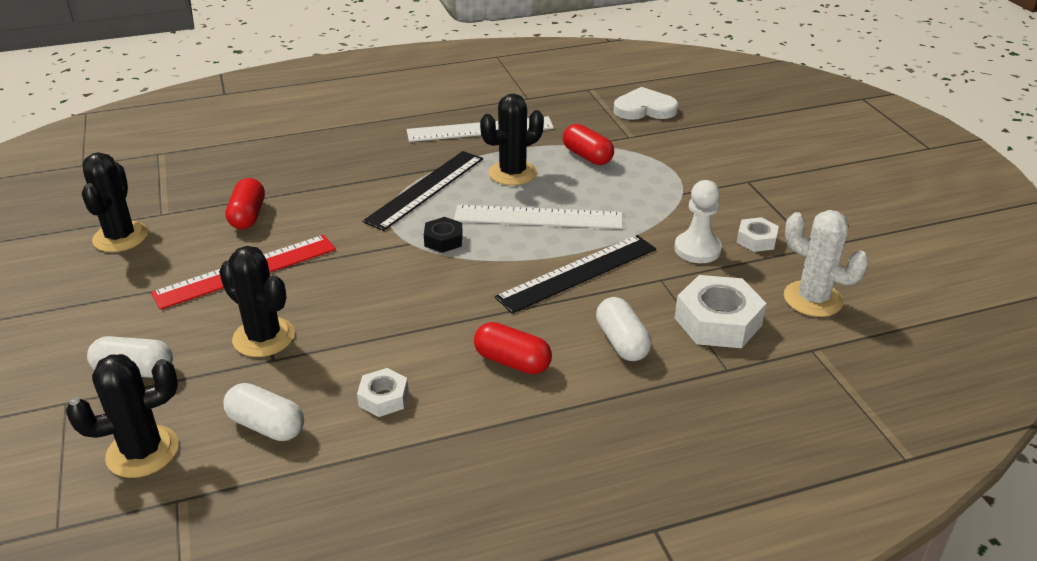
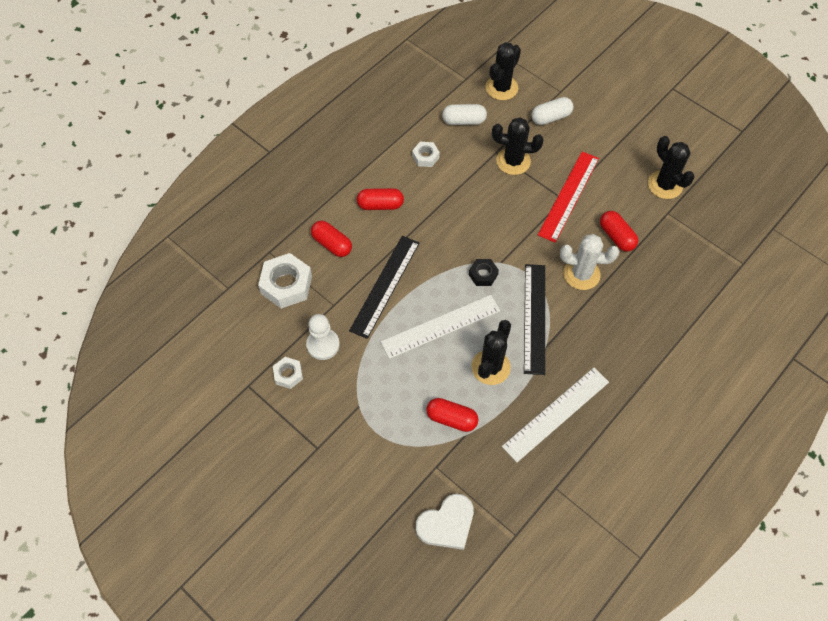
camera: 150 degrees right, 25 degrees up
(621, 342) = (332, 244): white capsule -> red capsule
(812, 299) = (237, 331): white cactus -> white cactus (581, 274)

